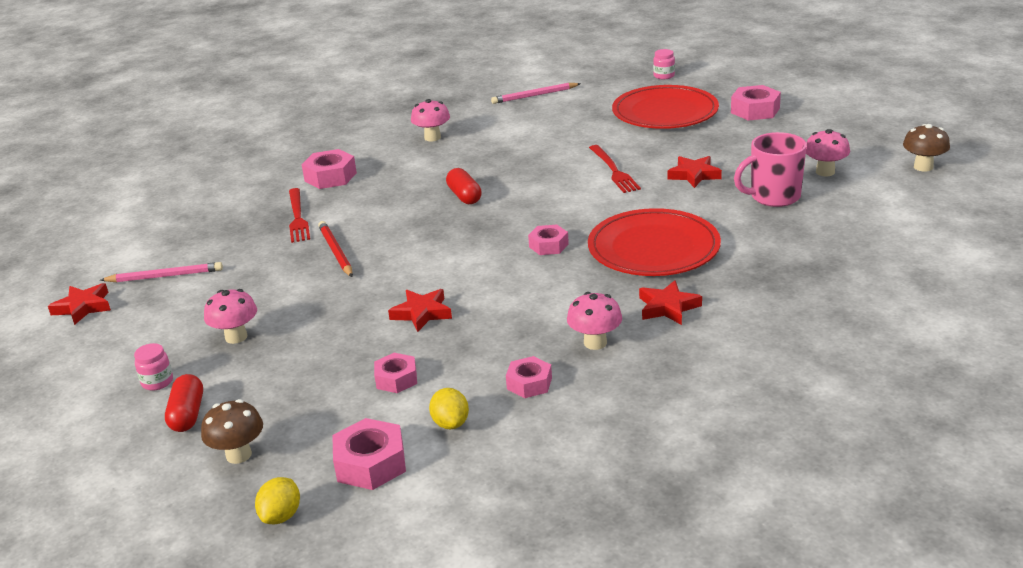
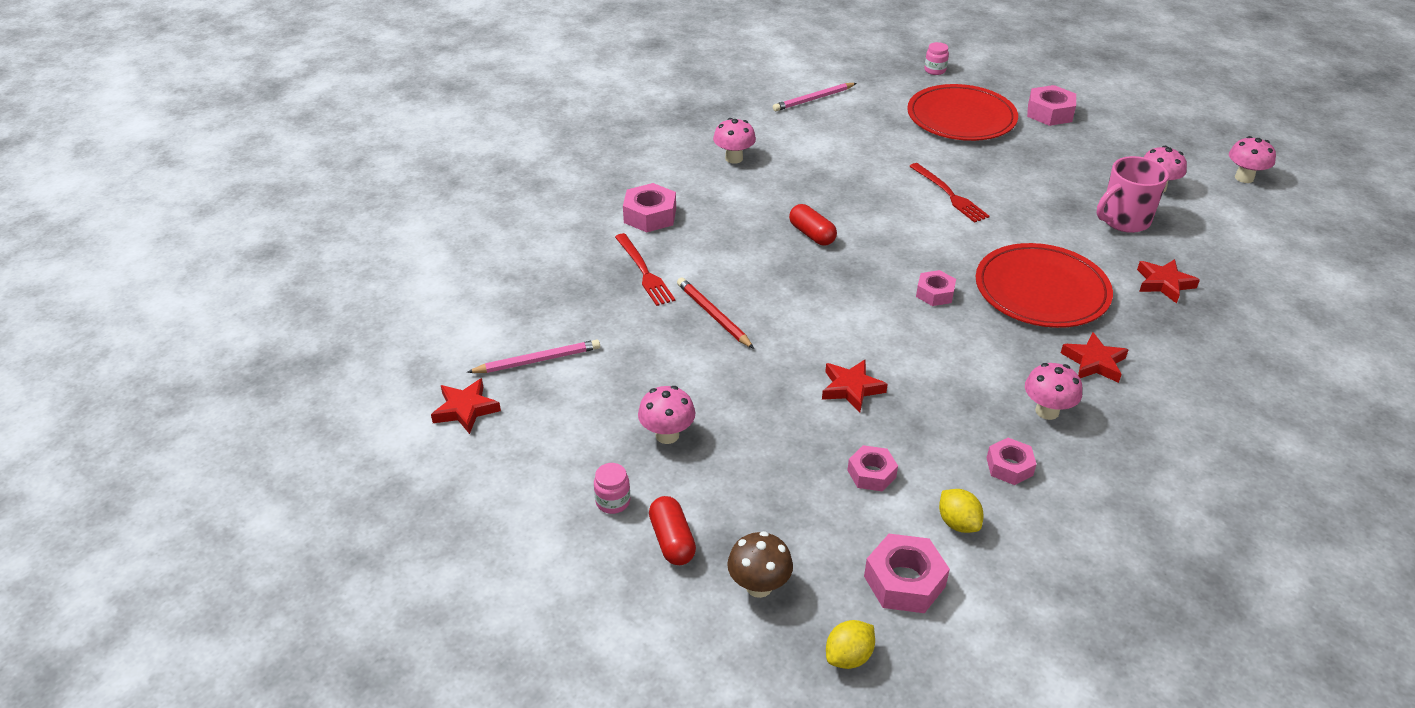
camera: 15 degrees left, 10 degrees up
(281, 516) = (848, 656): yellow lemon -> yellow lemon turned 45 degrees clockwise
(694, 175) = (1032, 197): red star -> red star (1164, 284)
(923, 167) = (1244, 178): brown mushroom -> pink mushroom

